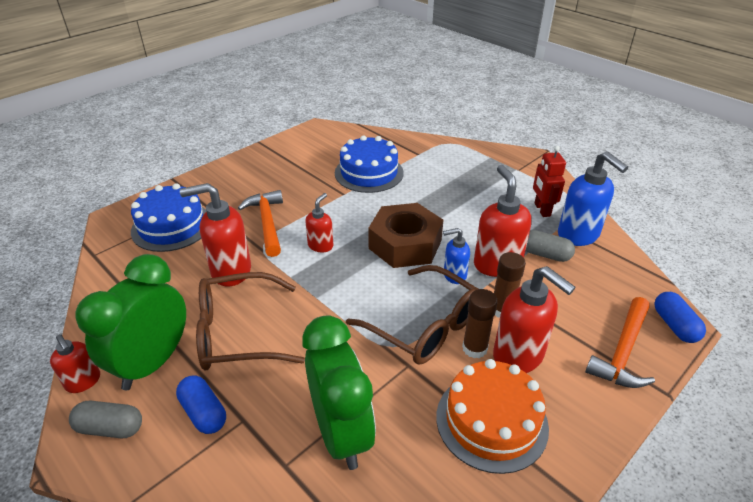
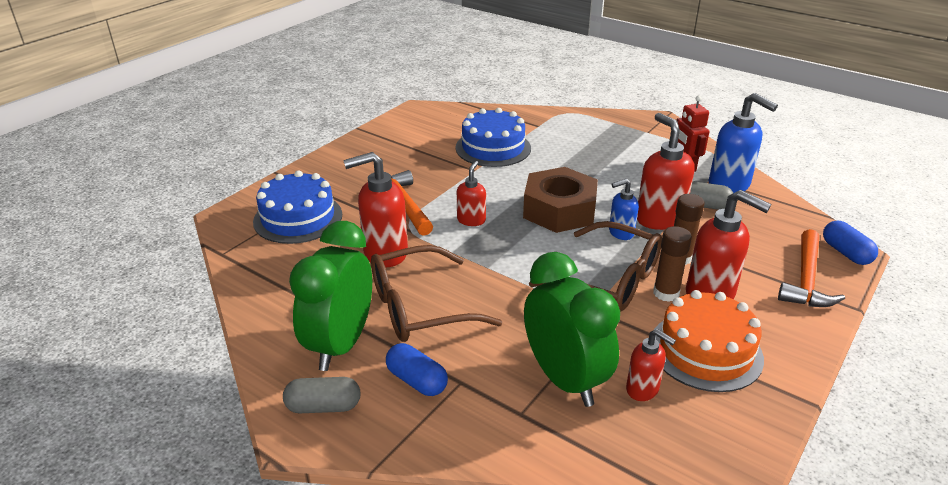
camera: 10 degrees left, 5 degrees down
(83, 382) = (272, 370): red soap dispenser -> red soap dispenser (643, 389)

